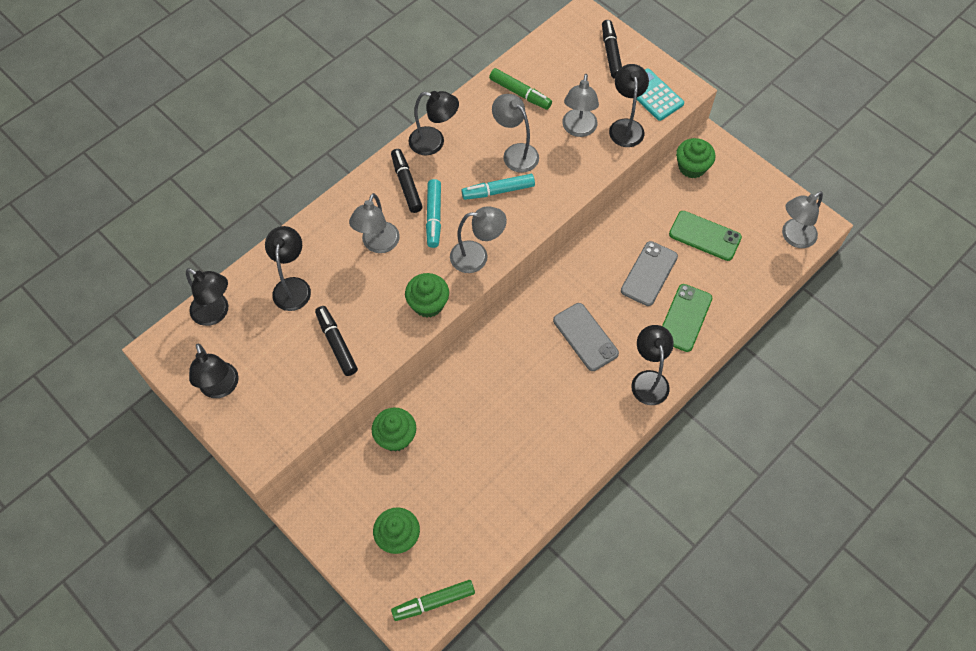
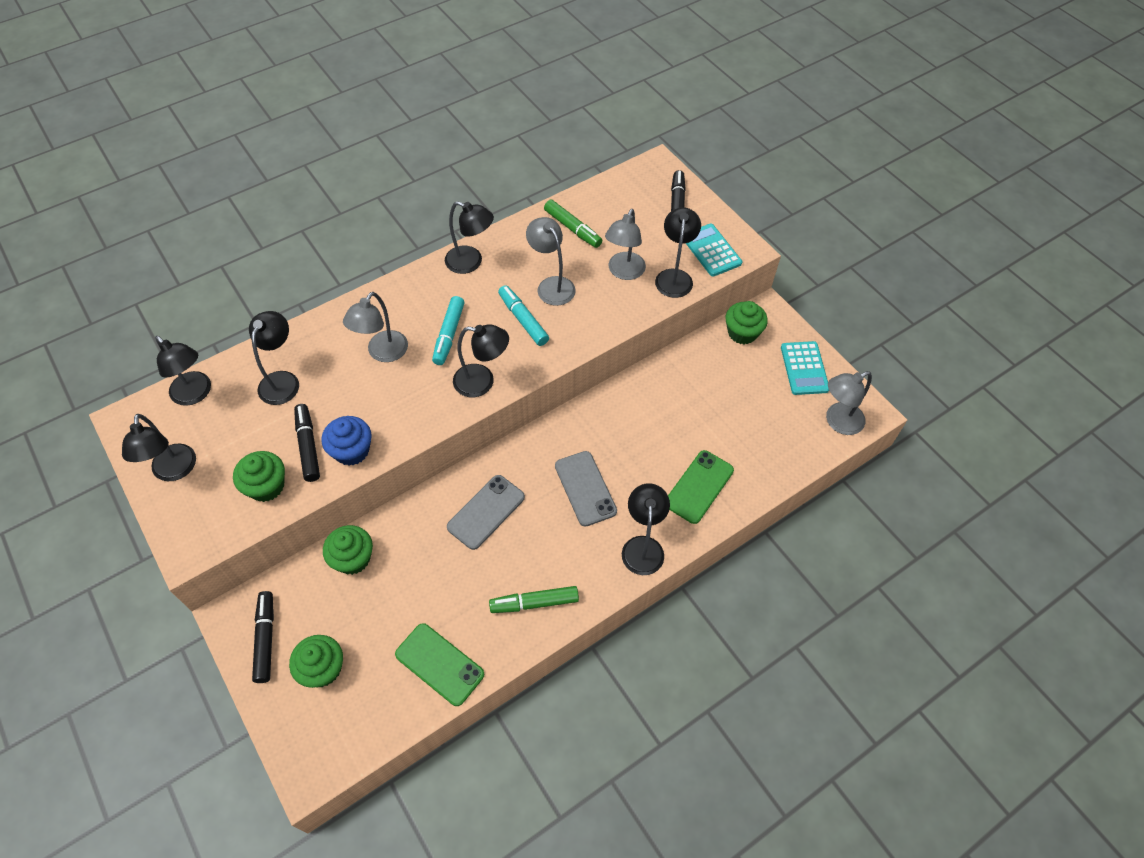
camera: 10 degrees right, 5 degrees down
(377, 341) = (352, 451): none -> blue cupcake
(406, 184) = (430, 298): black marker -> black marker (266, 639)
(428, 304) = (416, 421): green cupcake -> green cupcake (266, 486)
(433, 602) = (339, 751): green marker -> green marker (534, 603)
(477, 256) = (482, 382): grey lamp -> black lamp
(498, 191) = (523, 319): turquoise marker -> turquoise marker turned 60 degrees clockwise
(649, 273) = (670, 434): grey phone -> grey phone (486, 512)
(705, 236) = (740, 404): green phone -> green phone (439, 664)
(754, 192) = (804, 368): none -> turquoise calculator

